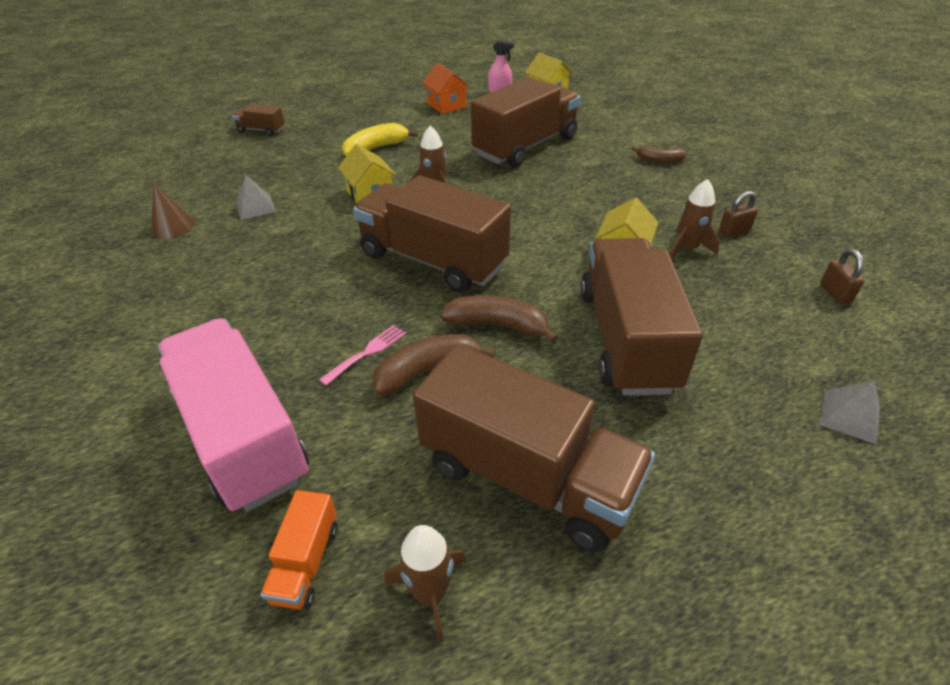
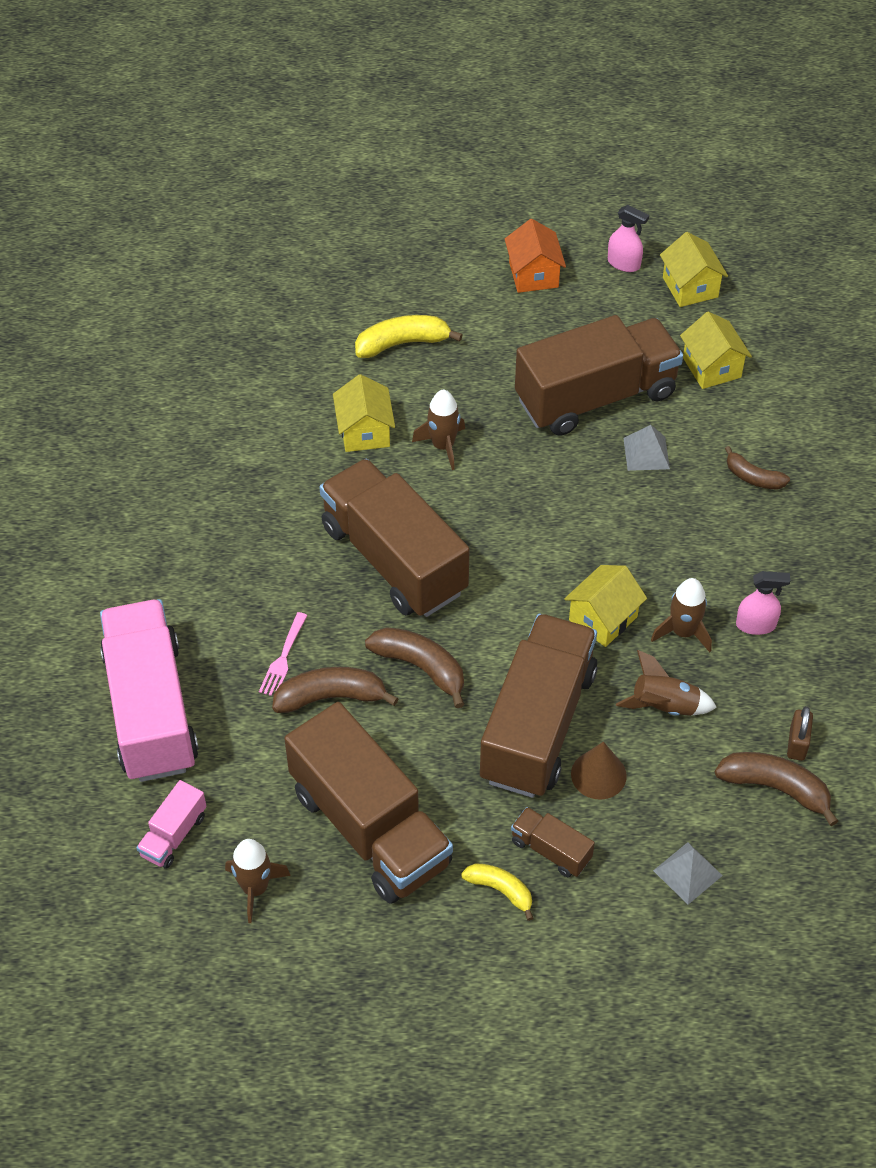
camera: 20 degrees right, 10 degrees up
(173, 226) = (132, 418): brown cone -> brown cone (598, 775)
(255, 207) = (228, 413): grey pyramid -> grey pyramid (646, 453)
(261, 130) = (270, 260): brown truck -> brown truck (550, 850)
(306, 562) = (173, 835): orange truck -> pink truck
(367, 352) = (283, 658): pink fork -> pink fork turned 135 degrees clockwise
(588, 120) = (711, 367): none -> yellow house
(698, 494) = (500, 890): none -> yellow banana
(715, 297) = (664, 706): none -> brown rocket
(734, 231) = (756, 625): brown padlock -> pink spray bottle
(851, 327) = (775, 788): none -> brown banana

